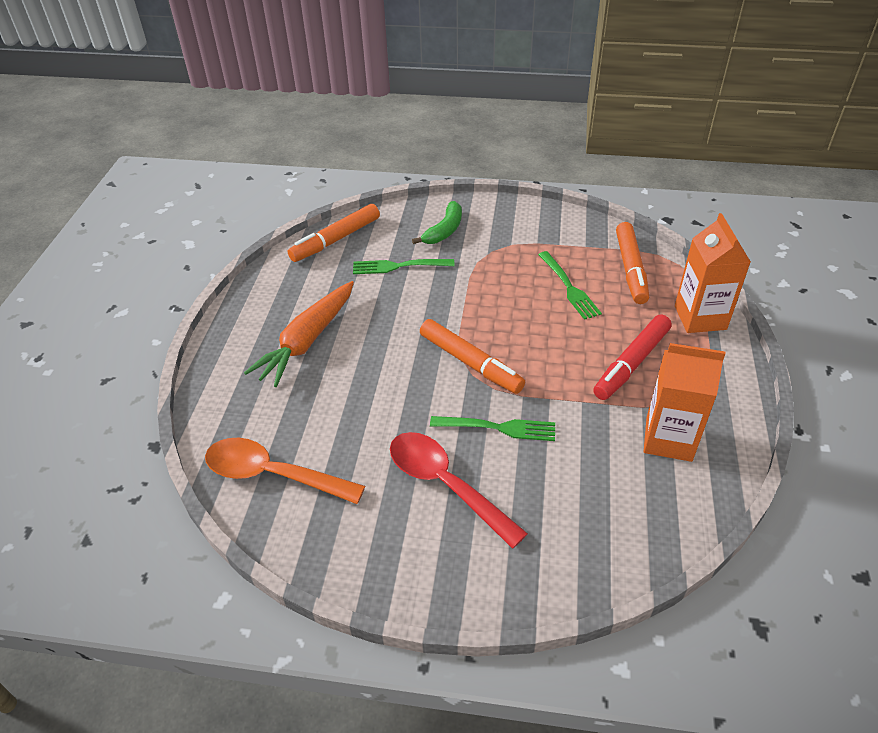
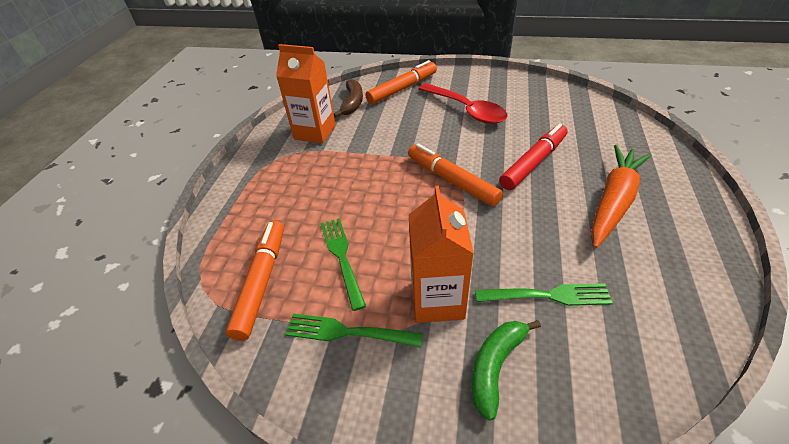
camera: 175 degrees left, 0 degrees up
(273, 474) = (583, 113): orange spoon -> none
(336, 240) = (660, 352): orange marker -> orange marker (402, 89)
(498, 428) = (431, 137): green fork -> green fork (347, 332)
(631, 363) = (314, 179): red marker -> red marker (533, 162)
(636, 506) = (352, 103): none -> brown banana
(700, 317) = (229, 219): orange carton -> orange carton (437, 300)

